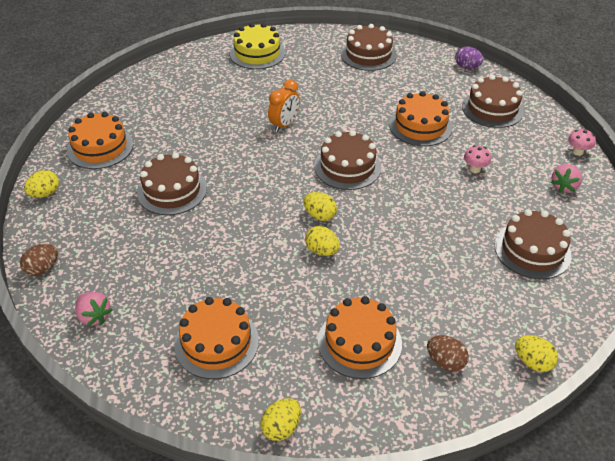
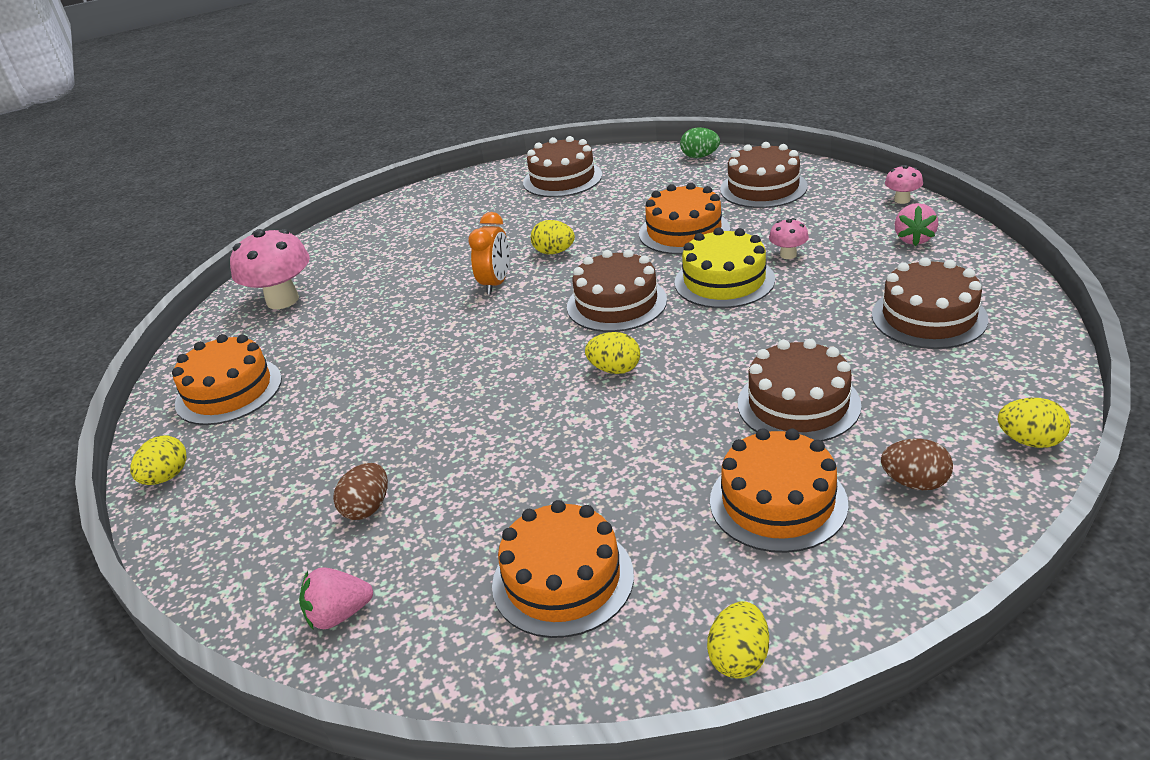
camera: 15 degrees left, 10 degrees down
(43, 269) = (214, 579): brown egg -> brown egg (367, 508)
(94, 316) = (339, 615): pink strawberry -> pink strawberry turned 135 degrees clockwise
(157, 91) = (282, 300): none -> pink mushroom
(172, 190) = (374, 409): brown cake -> brown cake (798, 404)
(257, 53) = (407, 218): yellow cake -> yellow cake (724, 281)
(322, 251) = (646, 409): yellow egg -> yellow egg (554, 252)
(467, 67) = (700, 156): purple egg -> green egg

